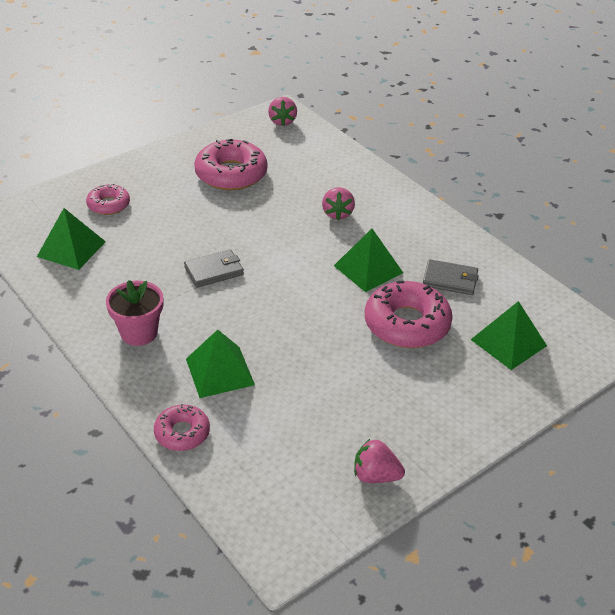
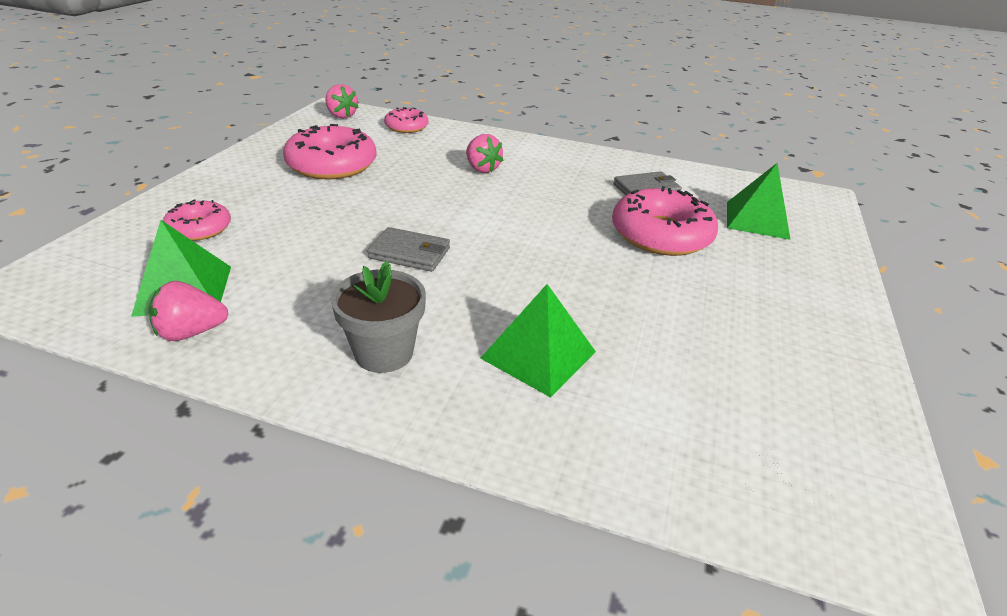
camera: 35 degrees left, 5 degrees down
(139, 333) = (384, 353): pink flower pot -> grey flower pot
(182, 433) = (581, 454): pink donut -> pink donut (406, 127)
(214, 271) = (410, 253): grey wallet -> grey wallet turned 75 degrees clockwise
(368, 269) = (567, 202): green pyramid -> none
(375, 476) = (836, 388): pink strawberry -> pink strawberry (191, 332)

